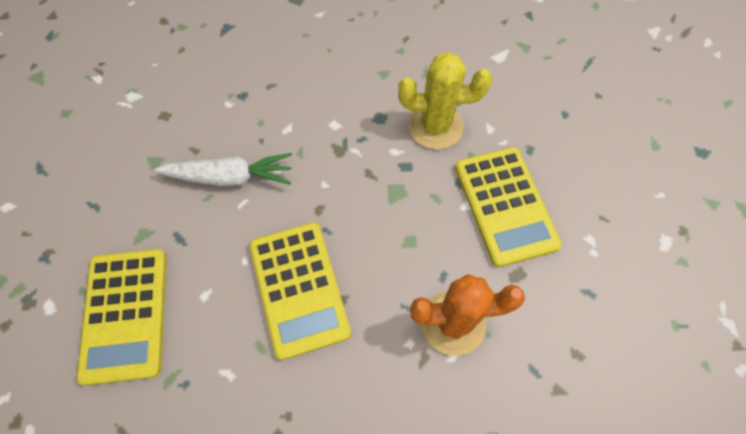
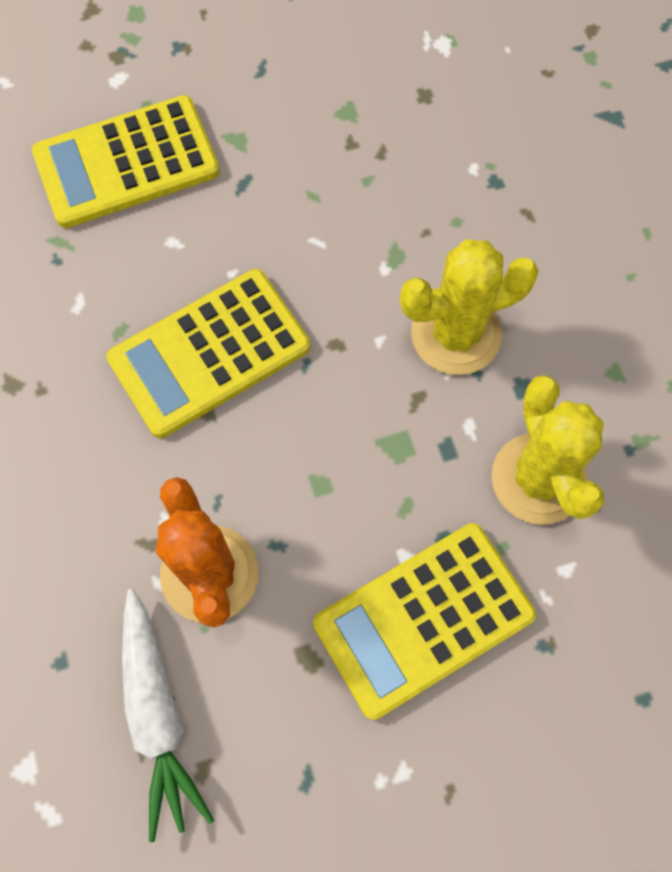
camera: 75 degrees right, 5 degrees up
(230, 177) = (352, 212): white carrot -> white carrot (158, 715)
(335, 142) = (456, 334): none -> yellow cactus

